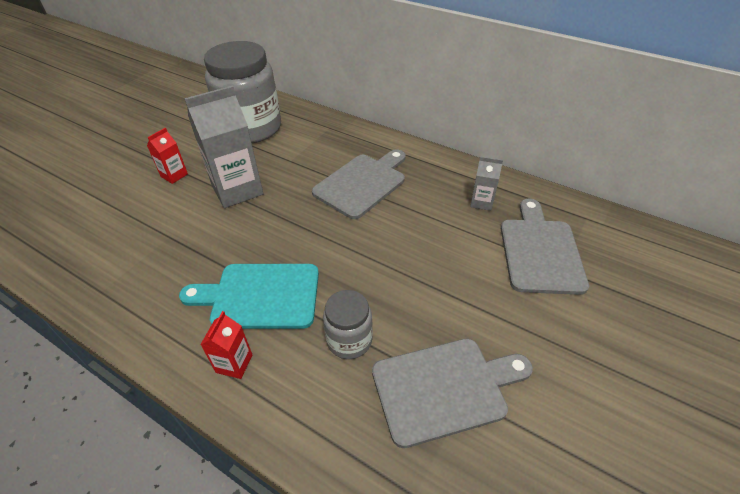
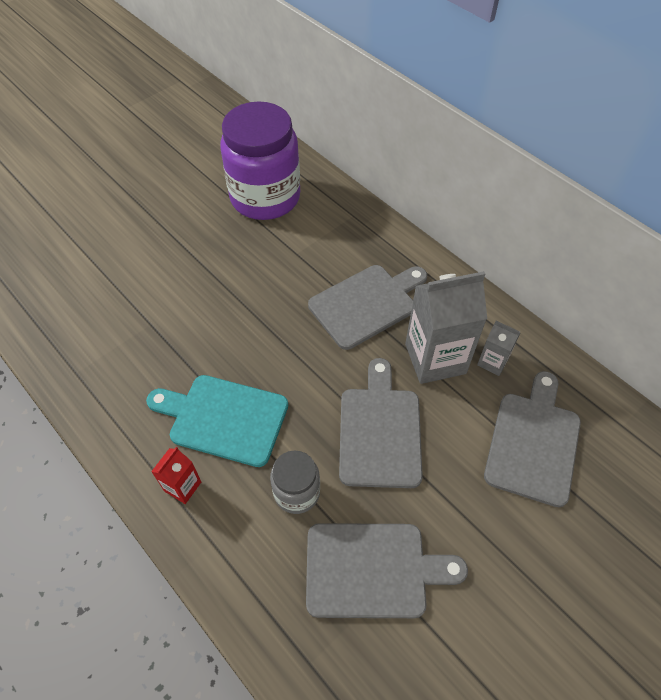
camera: 15 degrees right, 10 degrees up
(174, 175) = (170, 245): red carton -> none
(237, 190) = (231, 280): grey carton -> grey carton (435, 358)
(251, 128) = (265, 197): grey jar -> purple jar
(408, 272) = (380, 431): none -> grey cutting board

